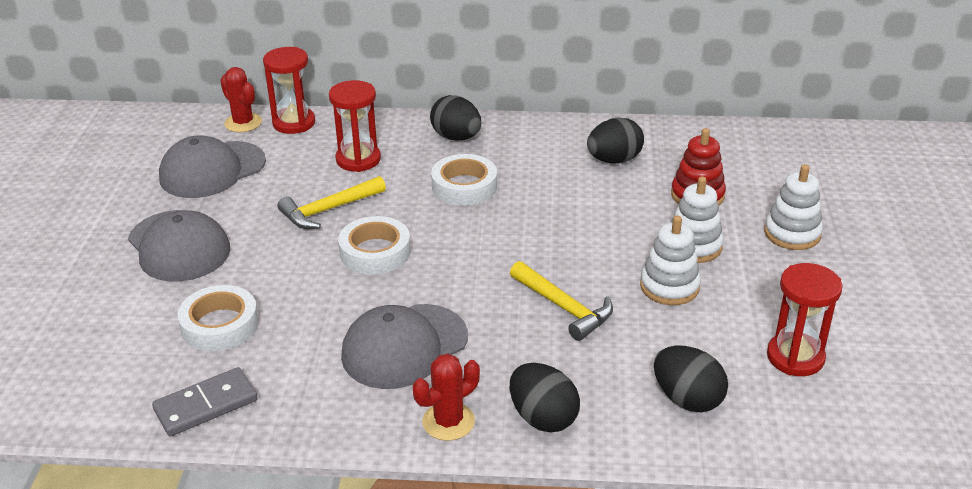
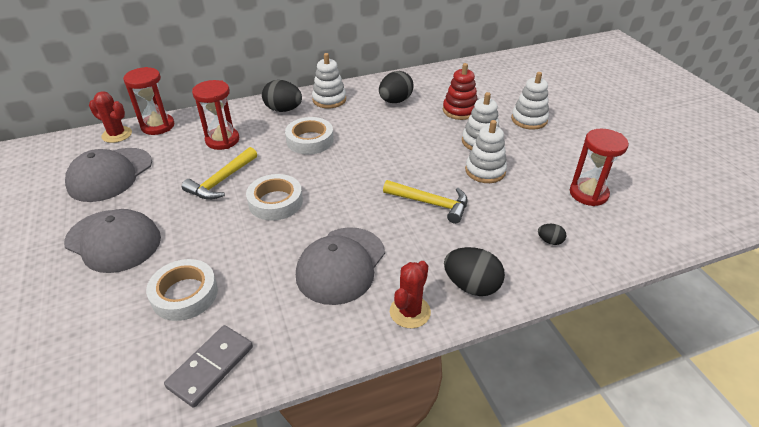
camera: 25 degrees left, 5 degrees up
(525, 137) = (329, 99): none -> white stacking toy
(687, 399) = (550, 241): black egg -> black egg, size x0.50

